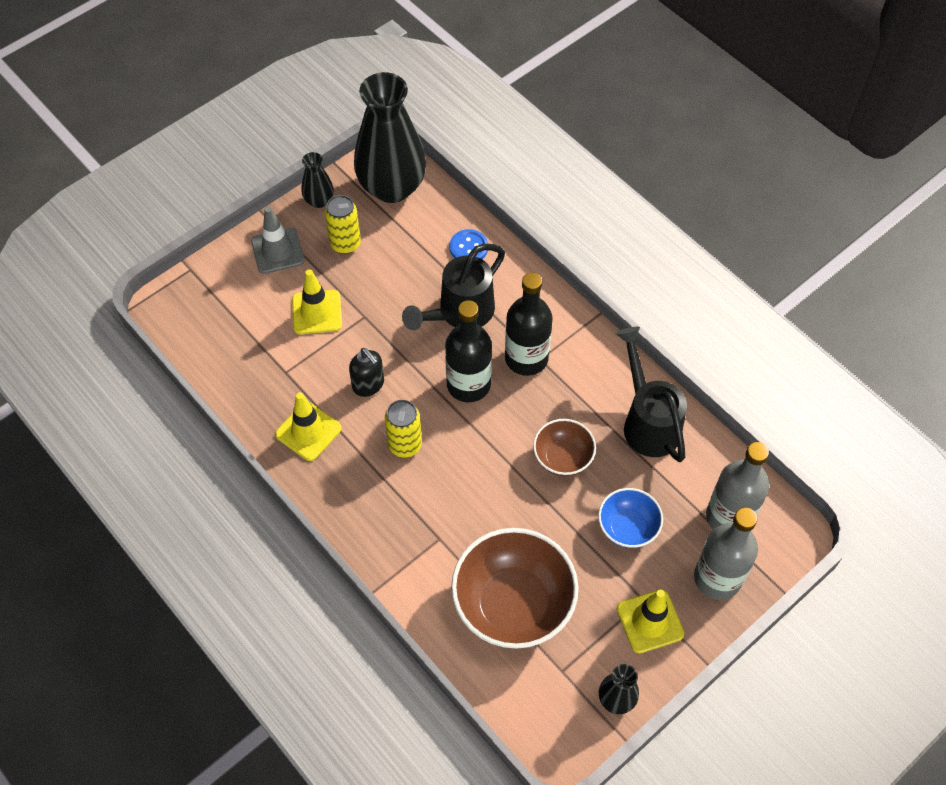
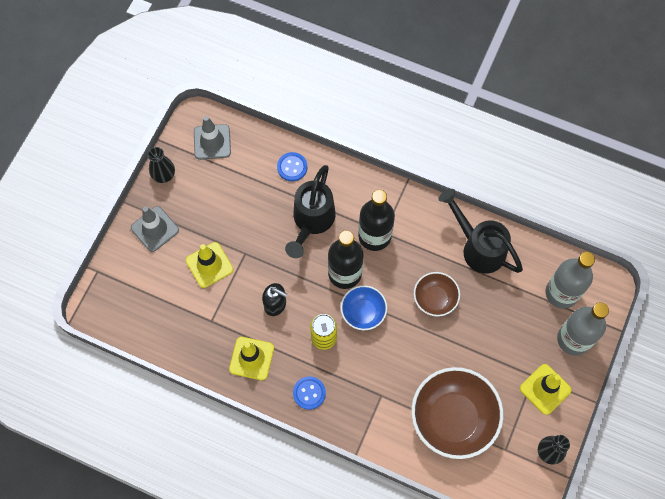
camera: 25 degrees left, 10 degrees up
(345, 244) = (202, 202): yellow can -> none
(354, 498) = (309, 393): none -> blue button
(392, 187) = (212, 142): black vase -> grey traffic cone
(627, 528) = (501, 330): blue bowl -> blue bowl (363, 313)

